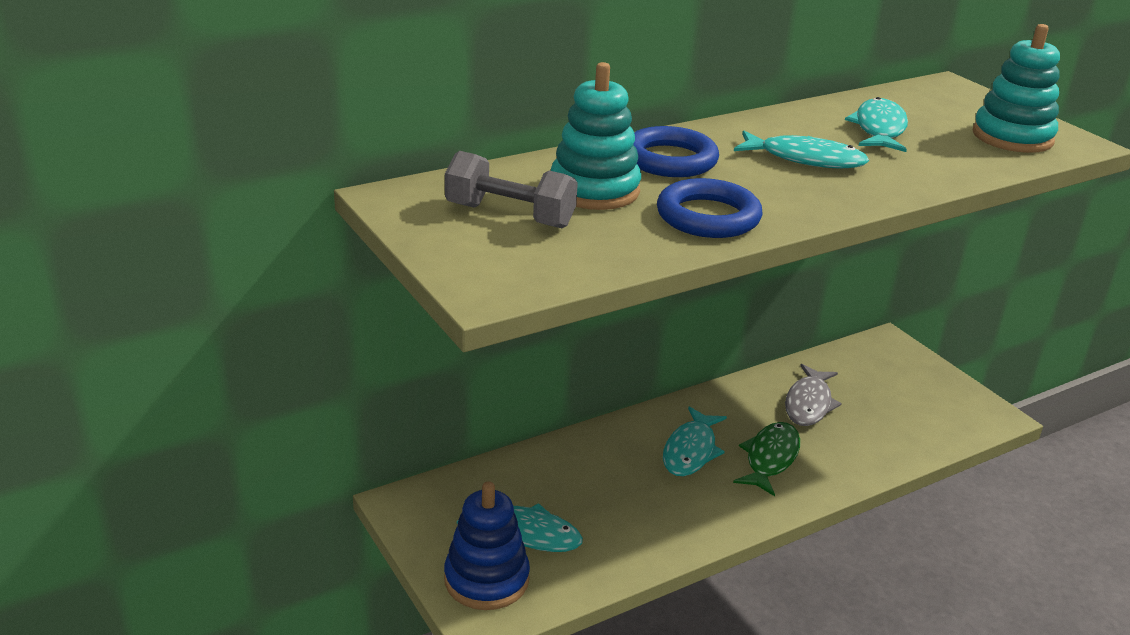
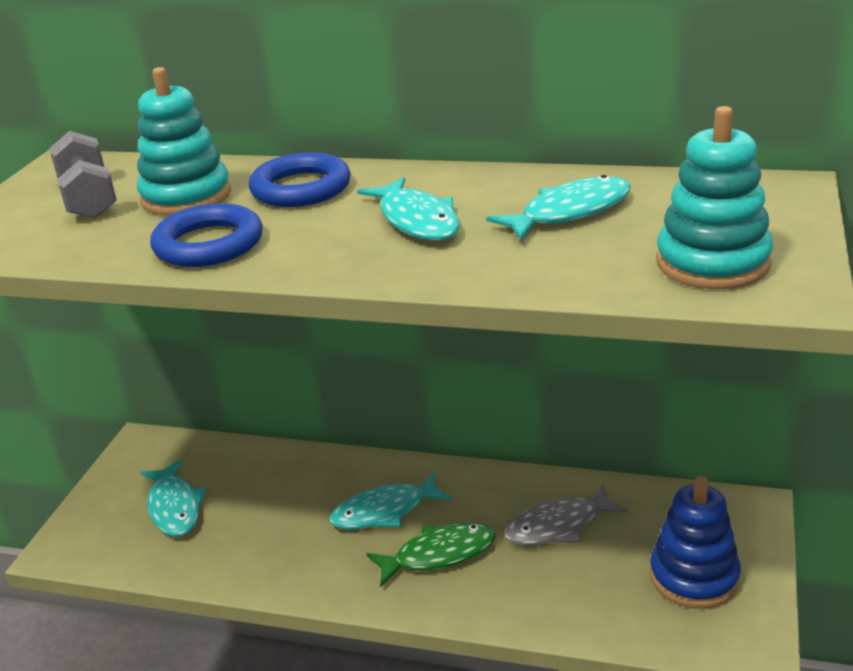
camera: 50 degrees right, 0 degrees up
(486, 579) = (101, 525): blue stacking toy -> blue stacking toy (694, 577)

